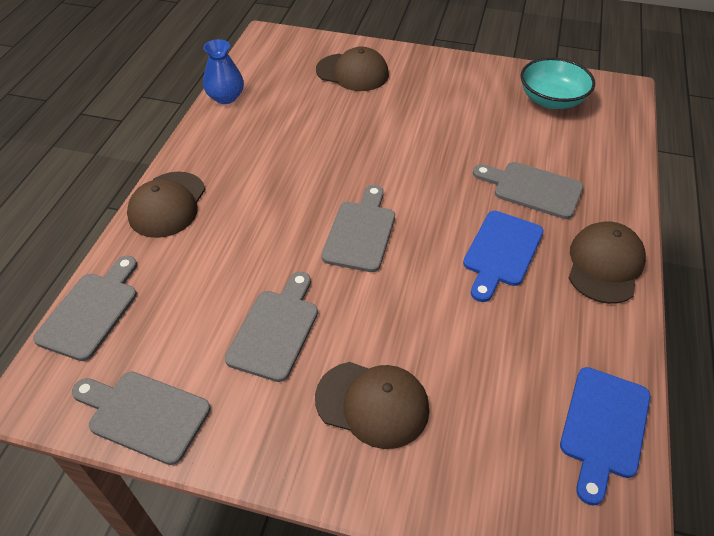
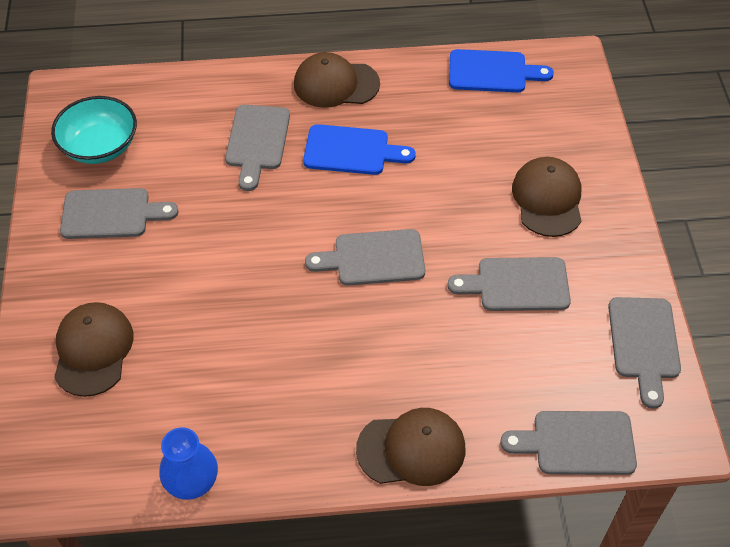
camera: 110 degrees left, 5 degrees up
(475, 96) = (111, 214): none -> grey cutting board

